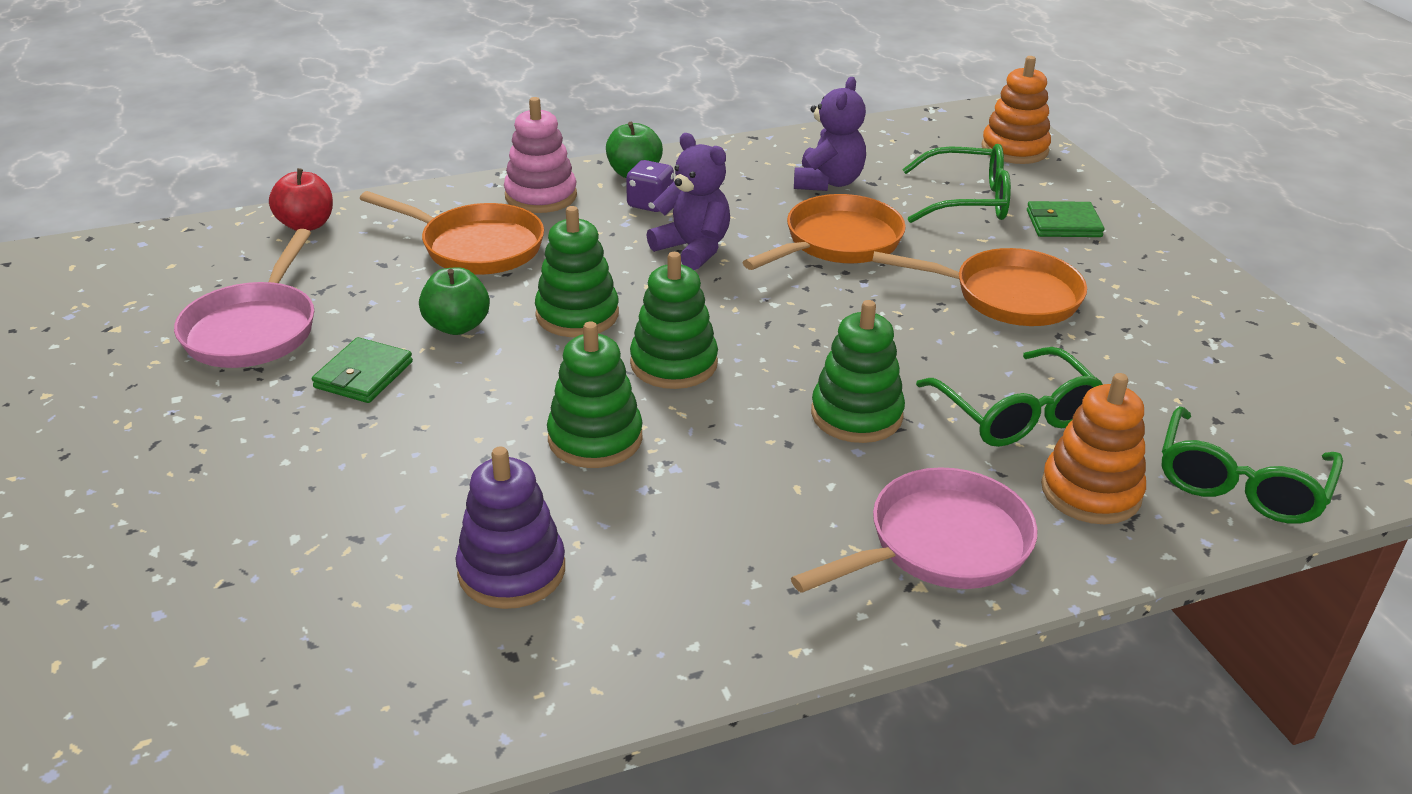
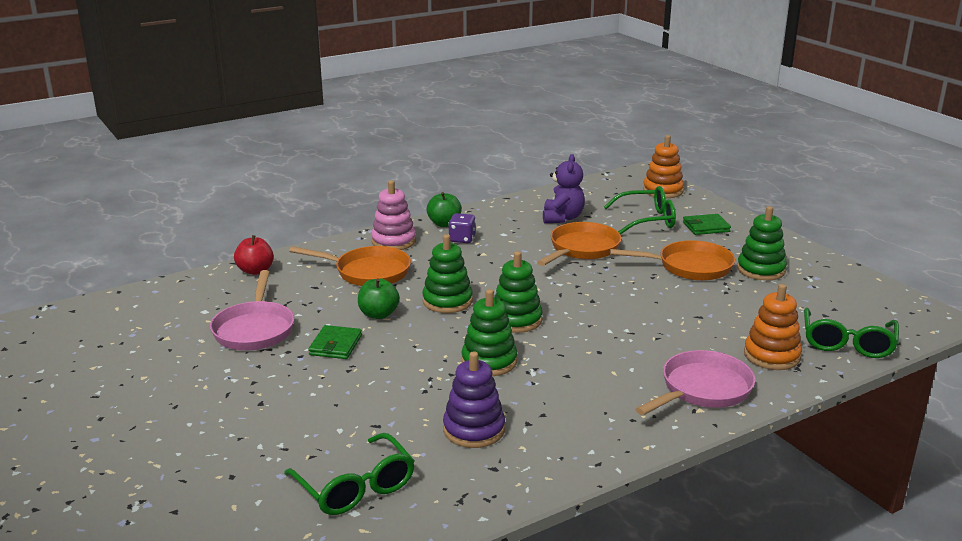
camera: 10 degrees left, 10 degrees down
(693, 249) = (499, 260): purple teddy bear -> none
(856, 415) = (631, 334): green stacking toy -> green stacking toy (761, 270)
(1016, 415) = (718, 324): green glasses -> green glasses (356, 487)

